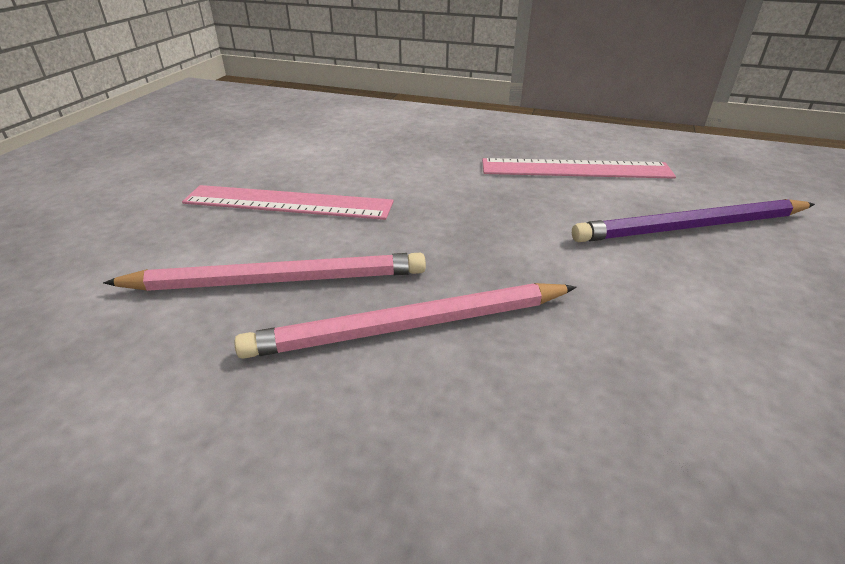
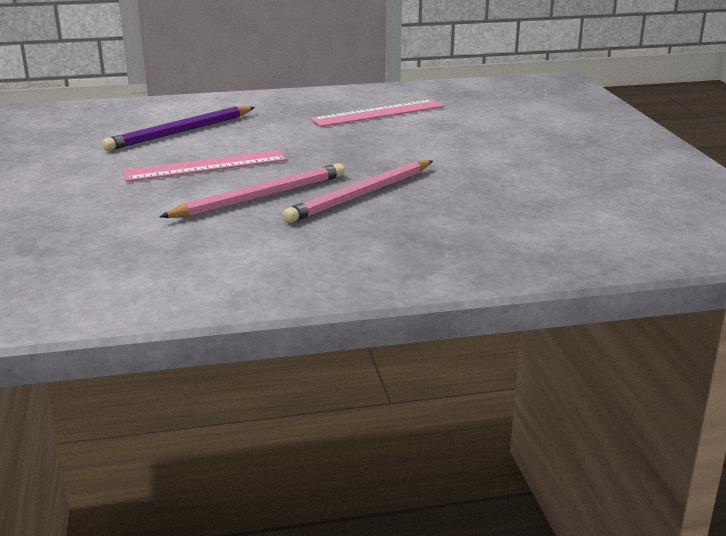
camera: 30 degrees left, 10 degrees down
(691, 227) = (470, 128): purple pencil -> purple pencil (180, 132)

